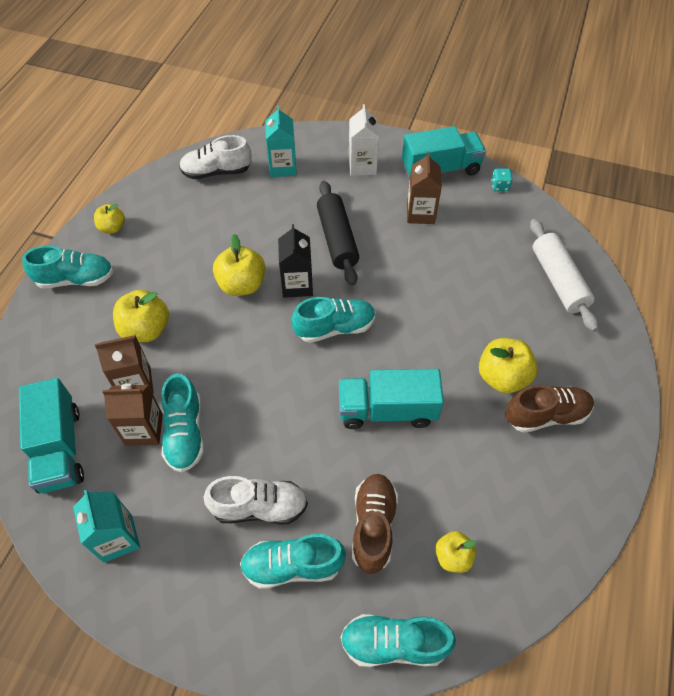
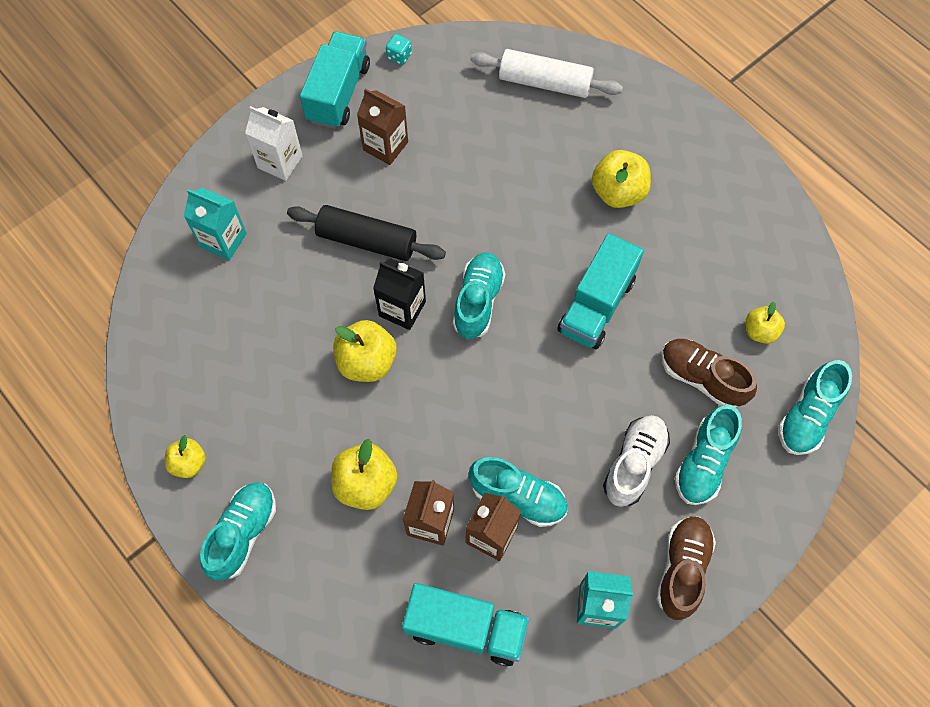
camera: 60 degrees left, 10 degrees up
(216, 172) = (179, 312): white shoe -> none
(546, 415) = (674, 183): brown shoe -> brown shoe (682, 569)

